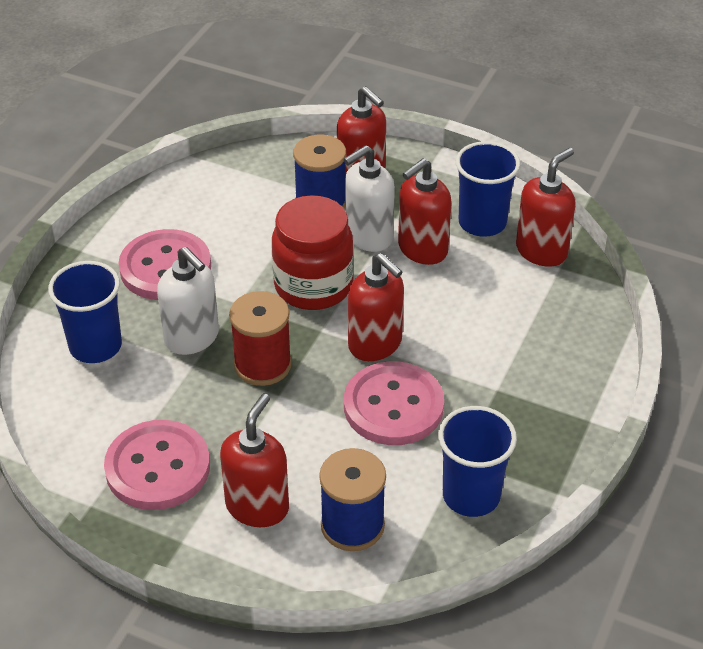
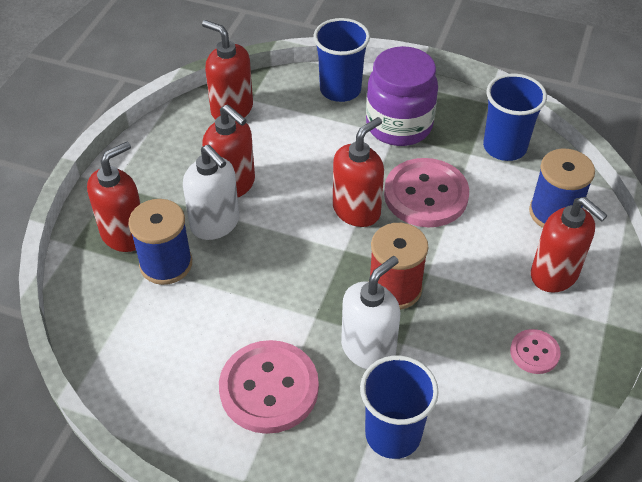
camera: 95 degrees left, 5 degrees up
(158, 467) = (534, 352): pink button -> pink button, size x0.51
(257, 506) = (554, 274): red soap dispenser -> red soap dispenser turned 150 degrees counterclockwise
(313, 286) = (287, 260): red jar -> none
(482, 222) = (195, 146): blue cup -> blue cup (340, 90)
(513, 395) = (399, 125): none -> purple jar

